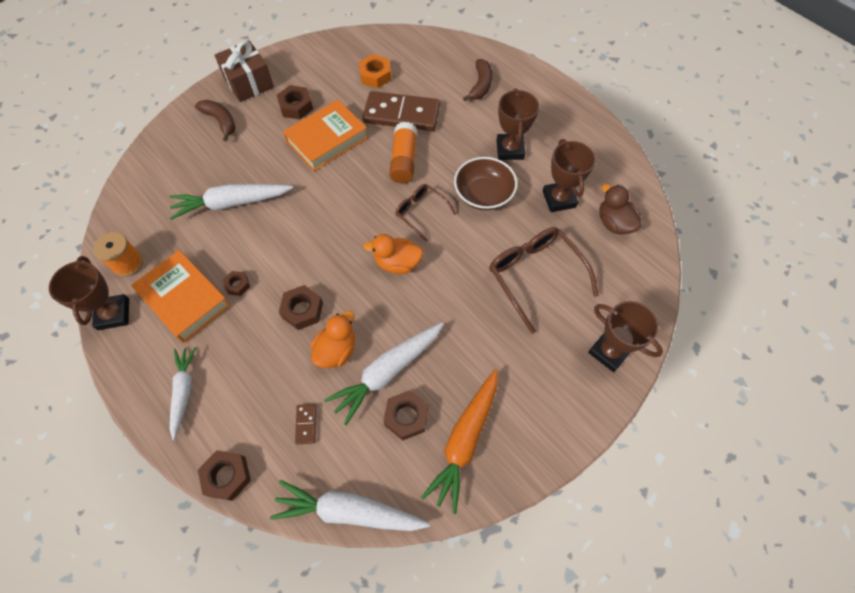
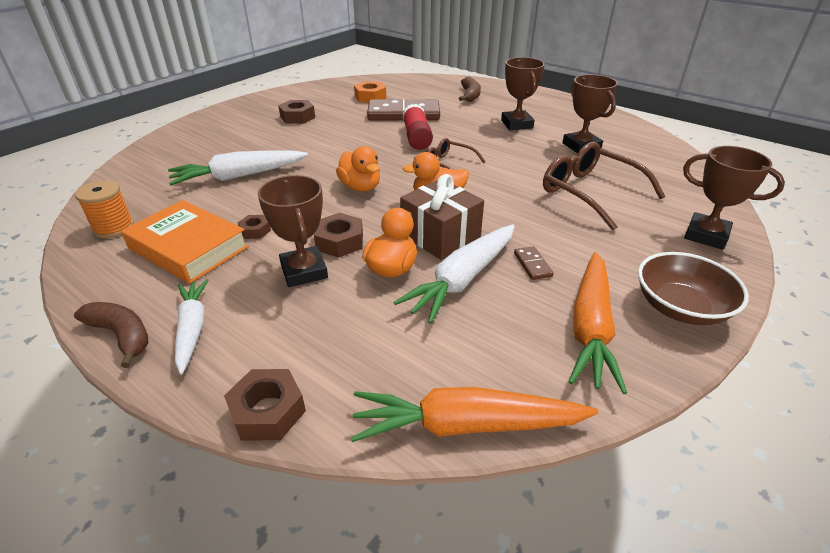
camera: 10 degrees left, 25 degrees down
(113, 314) = (92, 269): brown trophy -> brown trophy (304, 271)
(220, 121) = (220, 130): brown banana -> brown banana (121, 335)
(249, 83) = (247, 108): brown gift -> brown gift (440, 236)
(306, 424) = (373, 339): brown domino -> brown domino (532, 265)
(327, 140) = (334, 132): orange book -> none
(334, 236) = (360, 187): none -> orange duck
(349, 511) = (467, 425): white carrot -> orange carrot
(404, 160) = (416, 137): orange glue stick -> red glue stick
(406, 417) = (504, 315): brown nut -> none
(483, 194) = (506, 149): brown bowl -> brown bowl (680, 307)
(614, 223) = (644, 155): brown duck -> none

